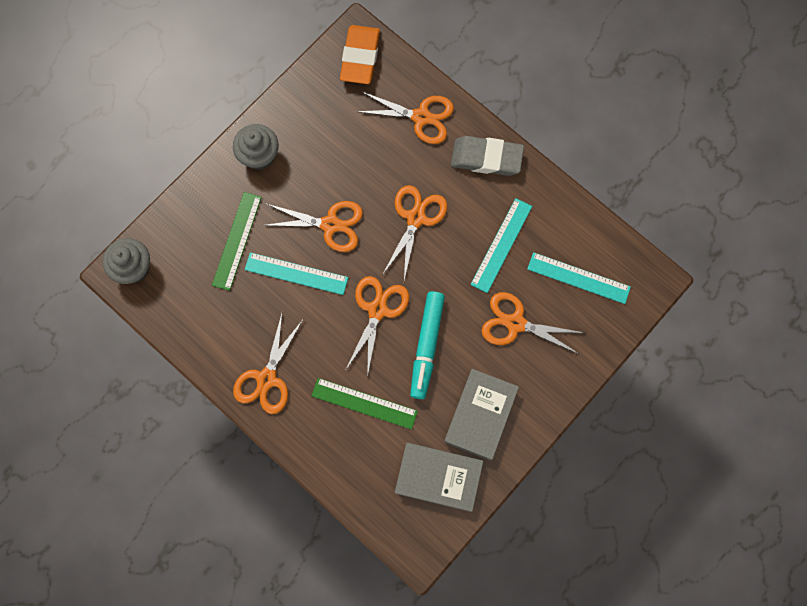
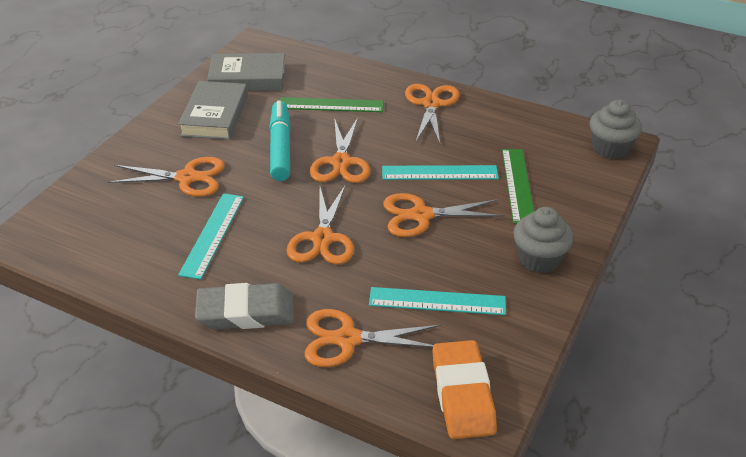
camera: 165 degrees right, 35 degrees down
(578, 278) = (115, 224): turquoise ruler -> turquoise ruler (437, 301)

